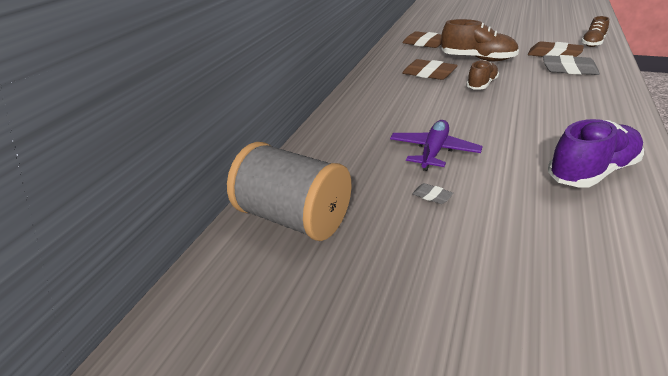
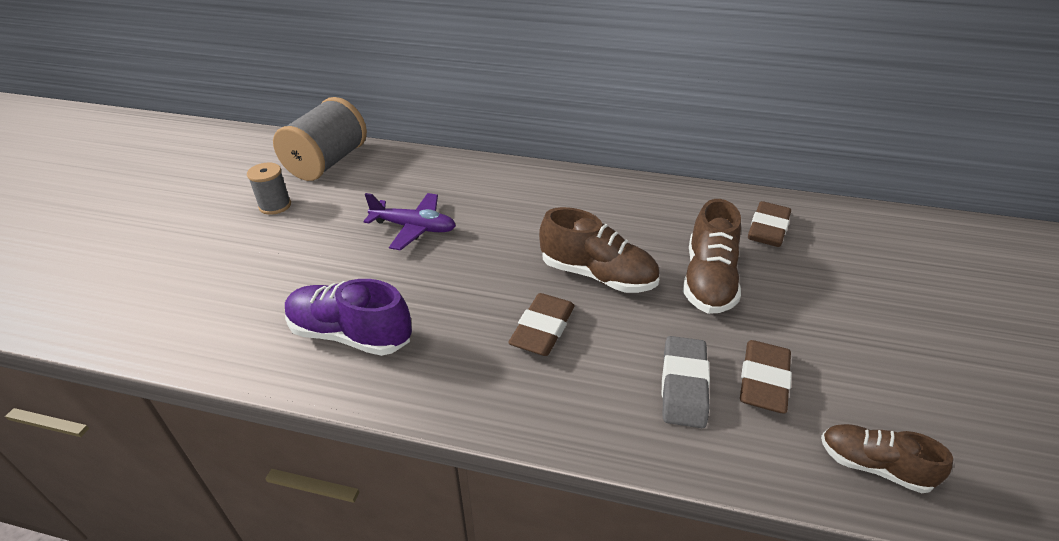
camera: 80 degrees right, 5 degrees up
(393, 250) = (275, 206): none -> grey spool
(429, 74) = (631, 230): brown eraser -> brown eraser (542, 329)
(432, 196) = (336, 225): grey eraser -> none
(481, 85) = (597, 275): brown shoe -> brown shoe, size x1.57
(591, 172) = (350, 334): purple shoe -> purple shoe turned 150 degrees clockwise

